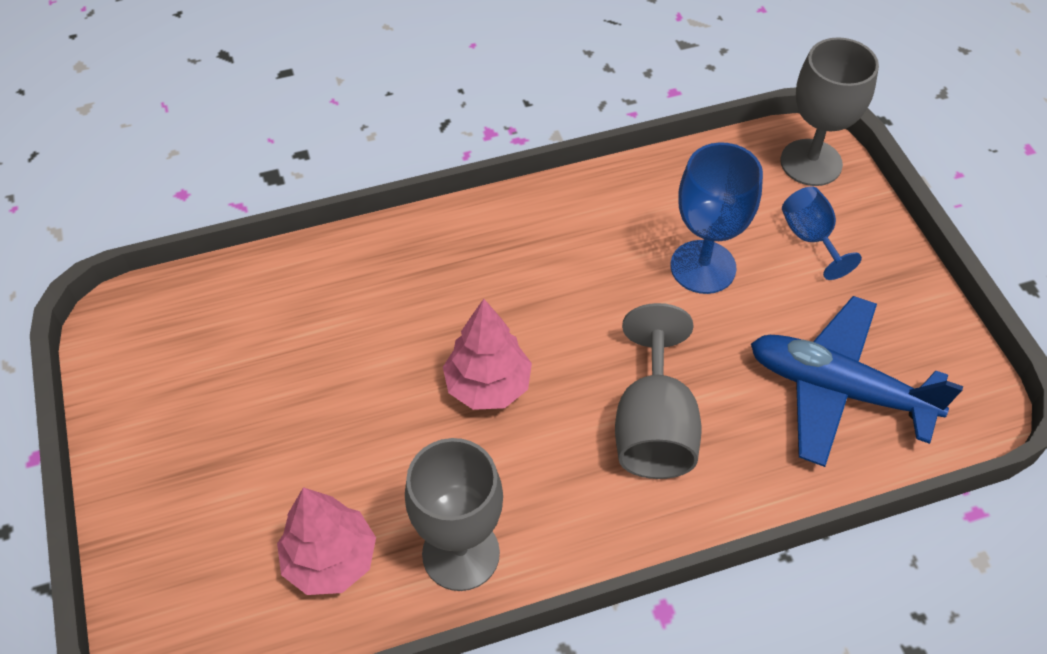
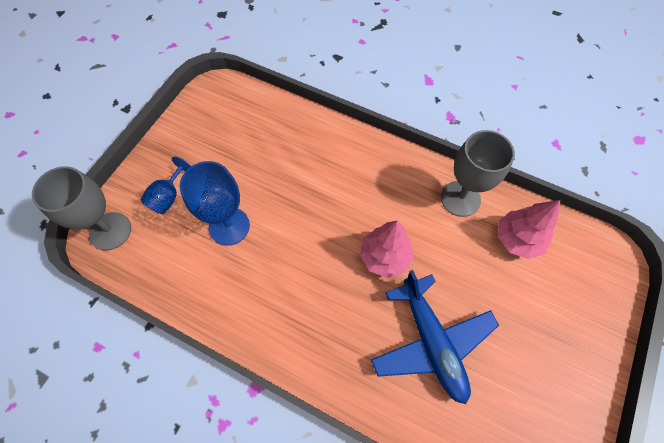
camera: 135 degrees left, 10 degrees up
(653, 427) = (335, 180): grey goblet -> none
(838, 389) = (251, 133): blue plane -> blue plane (431, 342)

